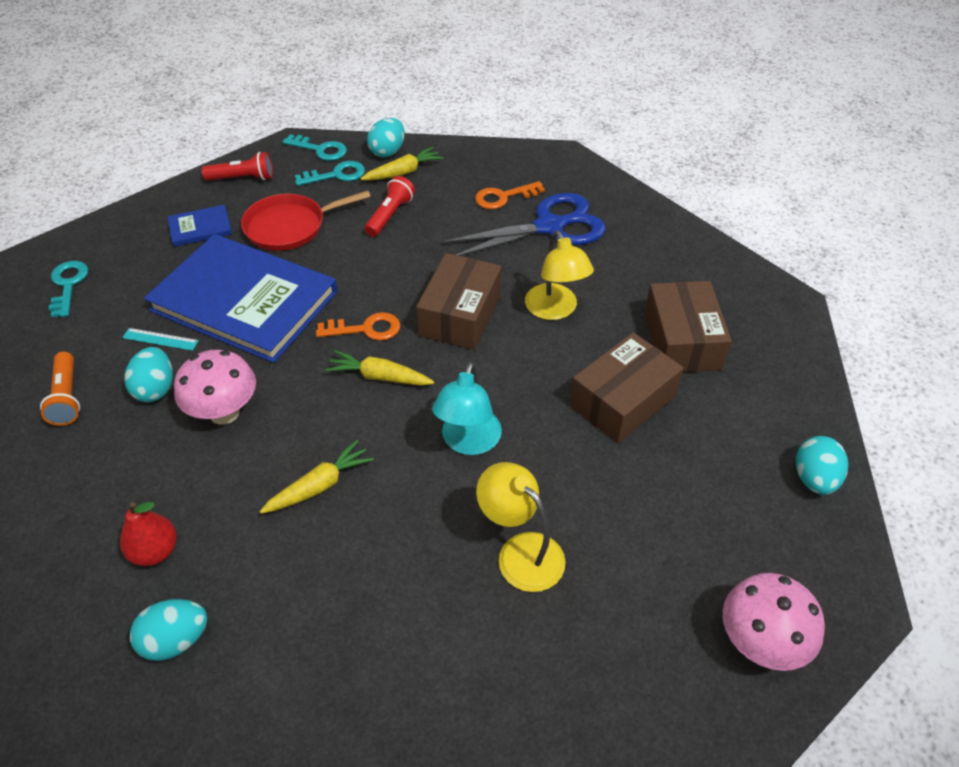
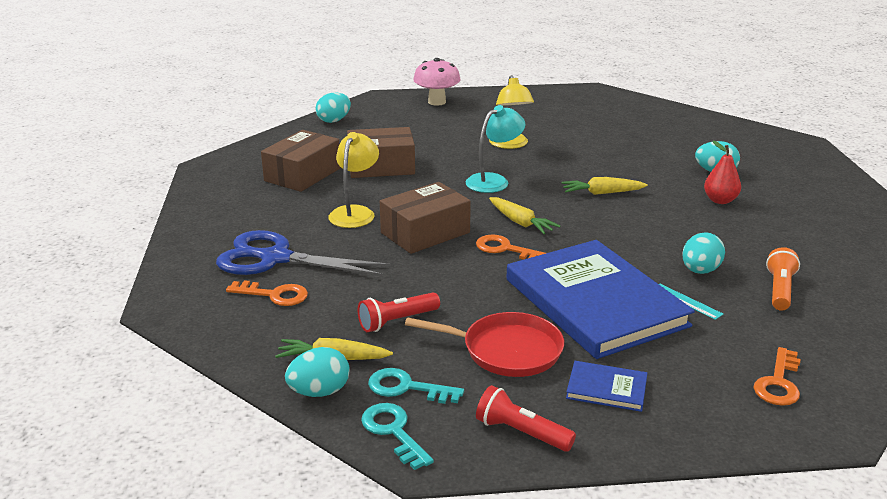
camera: 145 degrees left, 20 degrees down
(68, 285) = (778, 383): turquoise key -> orange key
(224, 412) = (649, 241): pink mushroom -> none

